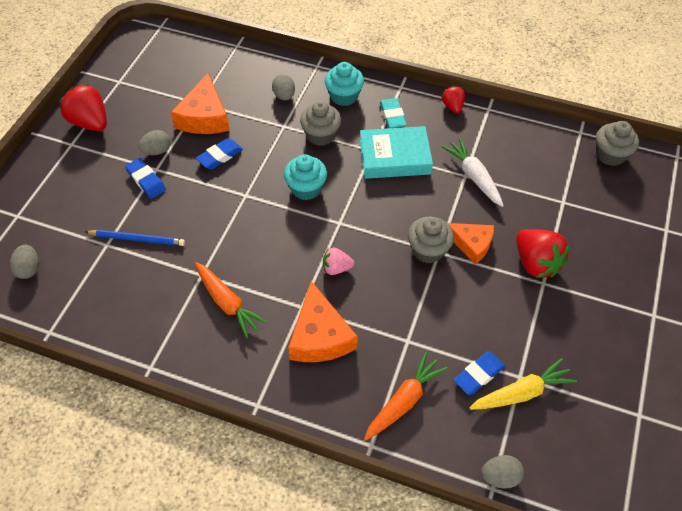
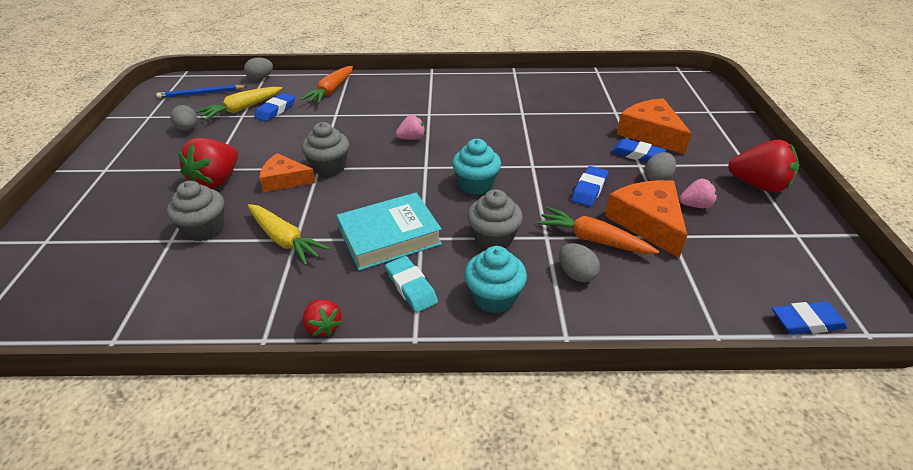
camera: 160 degrees right, 15 degrees down
(29, 269) = (653, 90): grey egg -> grey egg (188, 129)
(137, 239) = (596, 119): blue pencil -> blue pencil (201, 93)
(157, 120) = (695, 205): none -> pink strawberry
(183, 38) = (806, 322): none -> blue eraser
(227, 303) = (488, 104): orange carrot -> orange carrot (593, 239)
(320, 336) = (406, 104): orange cheese -> orange cheese (650, 134)
(474, 177) = (284, 240): white carrot -> yellow carrot
(536, 263) = (216, 180): red strawberry -> red strawberry turned 105 degrees counterclockwise
(610, 155) = (77, 316): grey cupcake -> grey cupcake (204, 229)

